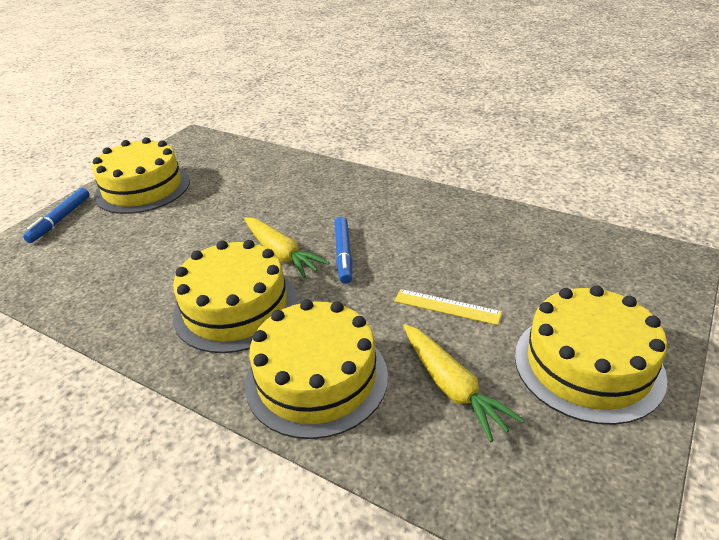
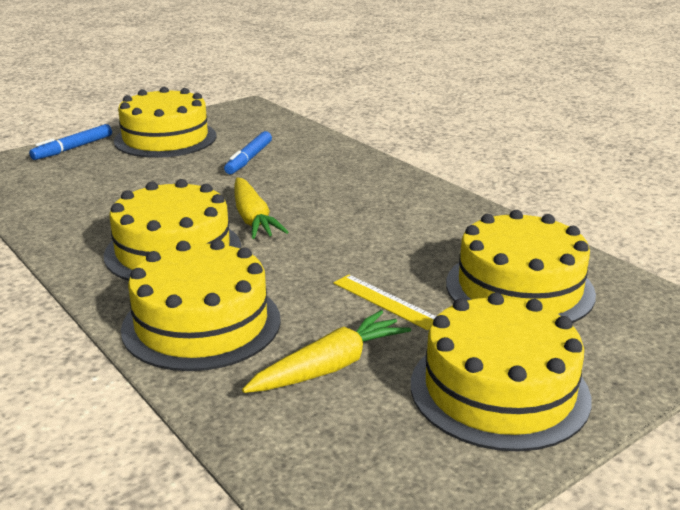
camera: 20 degrees right, 10 degrees down
(343, 254) = (315, 233): blue marker -> blue marker (249, 159)
(452, 387) = (330, 367): yellow carrot -> yellow carrot turned 120 degrees counterclockwise
(532, 263) = (519, 288): none -> yellow cake

